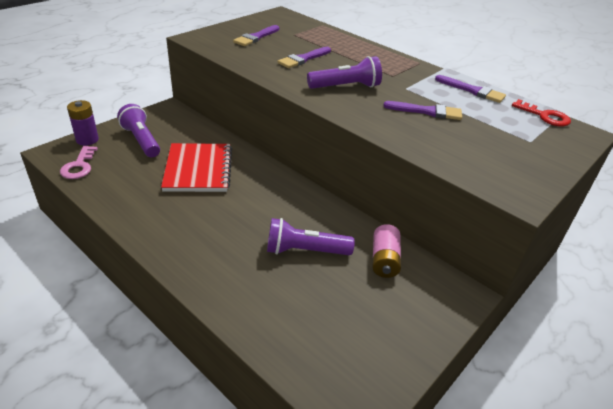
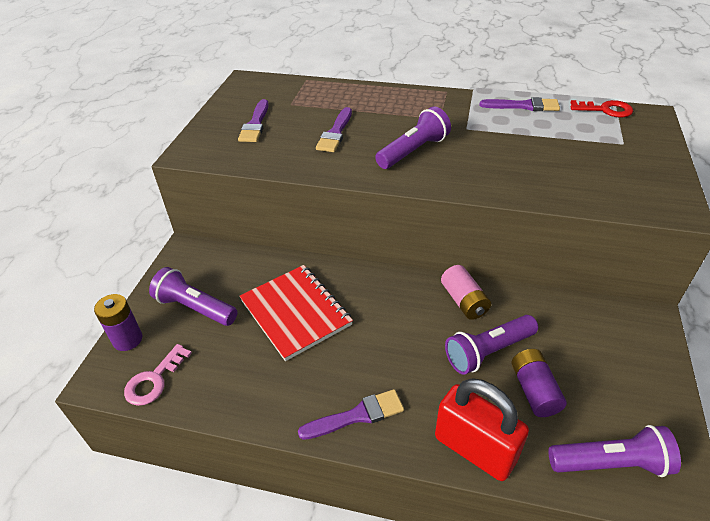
camera: 25 degrees left, 5 degrees up
(79, 166) = (154, 380): pink key -> pink key turned 60 degrees clockwise
(229, 299) = (474, 449): none -> red padlock
(312, 289) = (534, 390): none -> purple battery
(320, 361) = (611, 462): none -> purple flashlight
(384, 260) = (561, 322): pink battery -> pink battery (464, 301)
(427, 111) = (513, 148): purple brush -> purple brush (357, 415)

